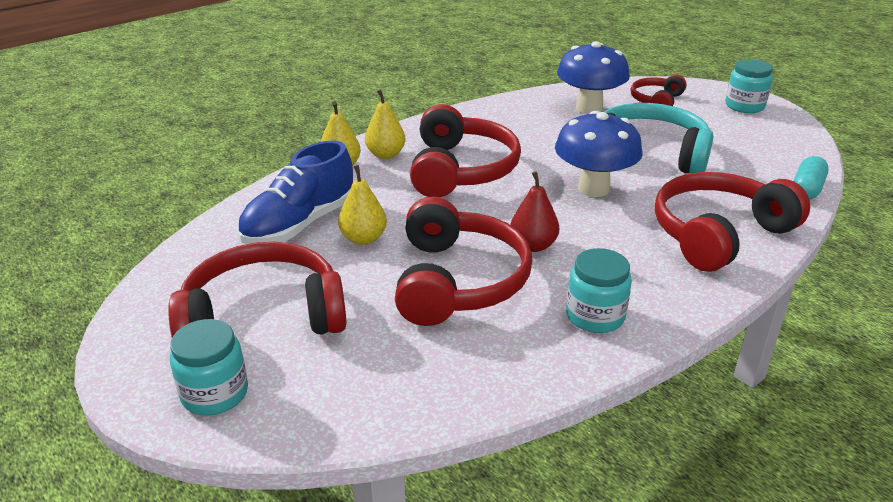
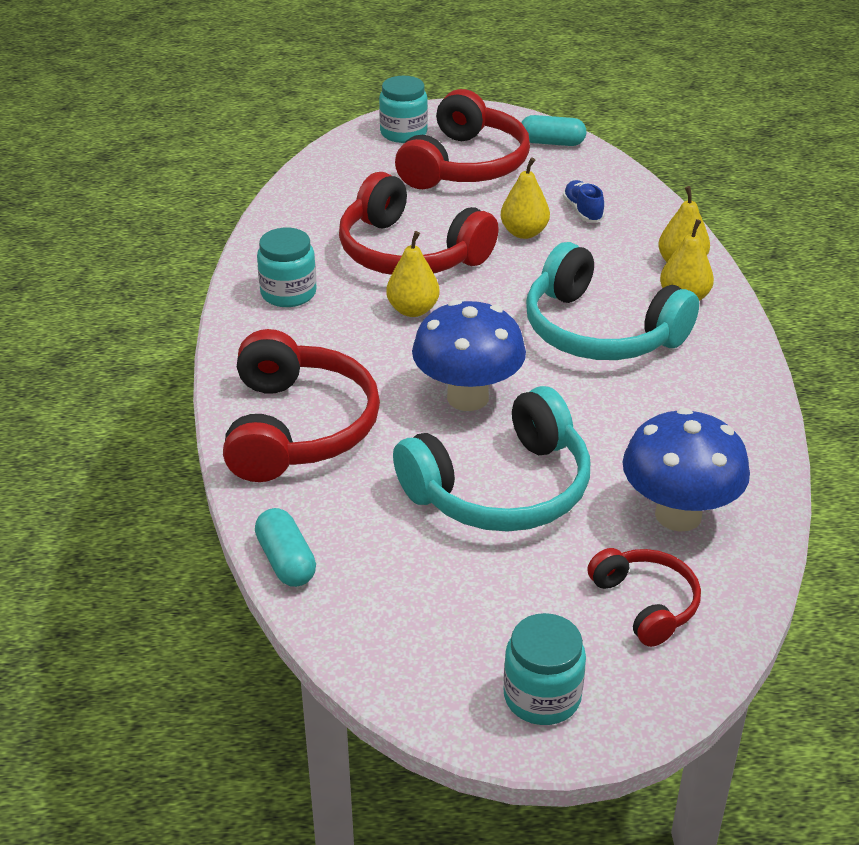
camera: 125 degrees right, 5 degrees up
(172, 282) = (552, 143): none -> turquoise capsule
(300, 224) = (582, 211): blue shoe -> blue shoe, size x0.48
(461, 169) = (600, 331): red headphones -> turquoise headphones
(533, 245) = (413, 310): red pear -> yellow pear

